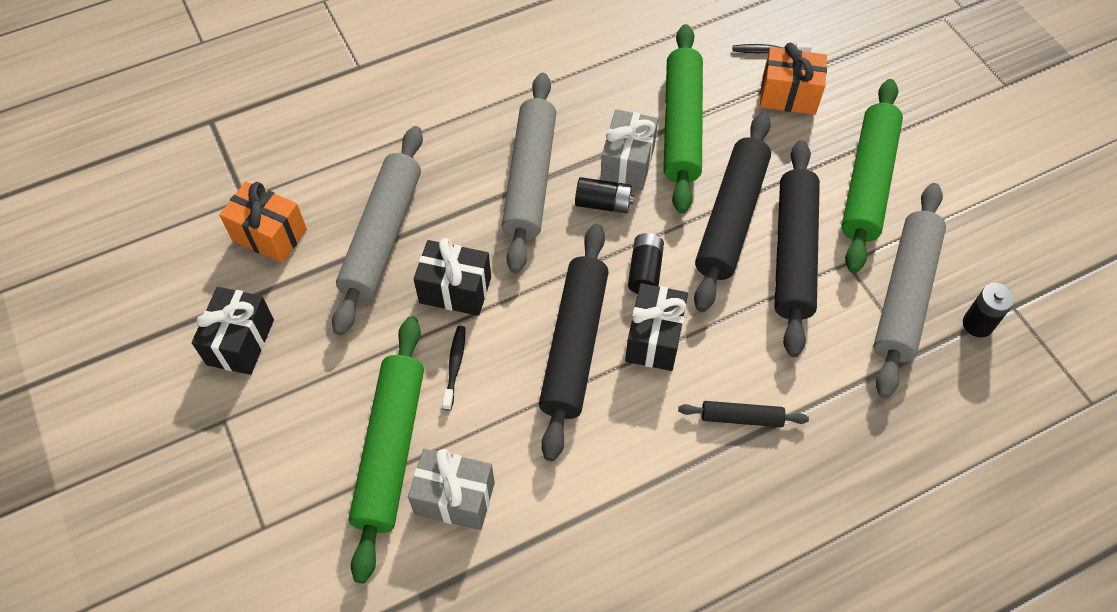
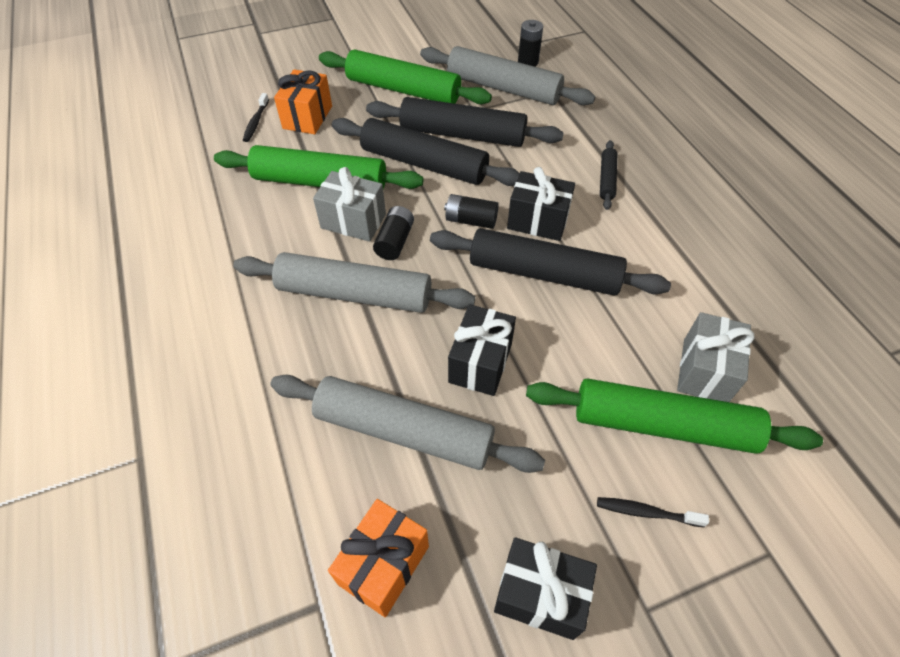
camera: 85 degrees left, 5 degrees down
(455, 366) = (567, 366): black toothbrush -> black toothbrush (646, 512)

